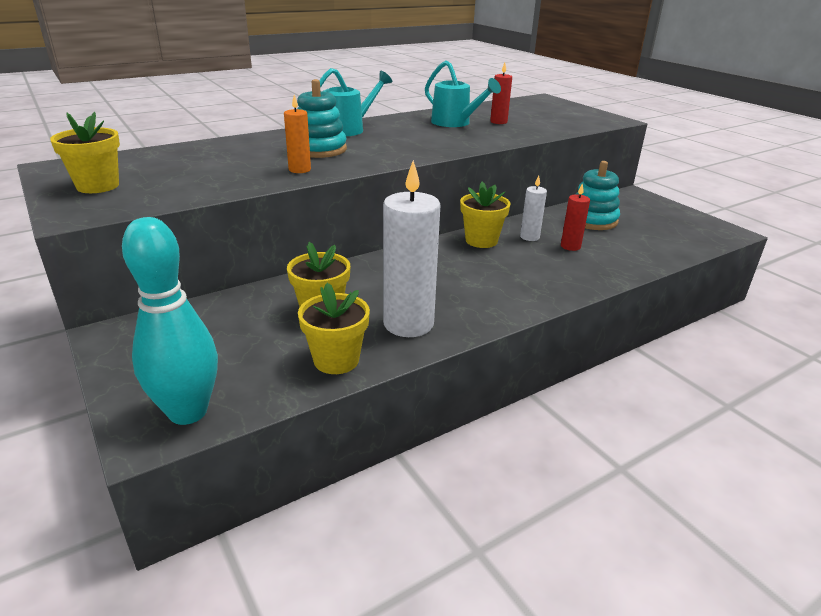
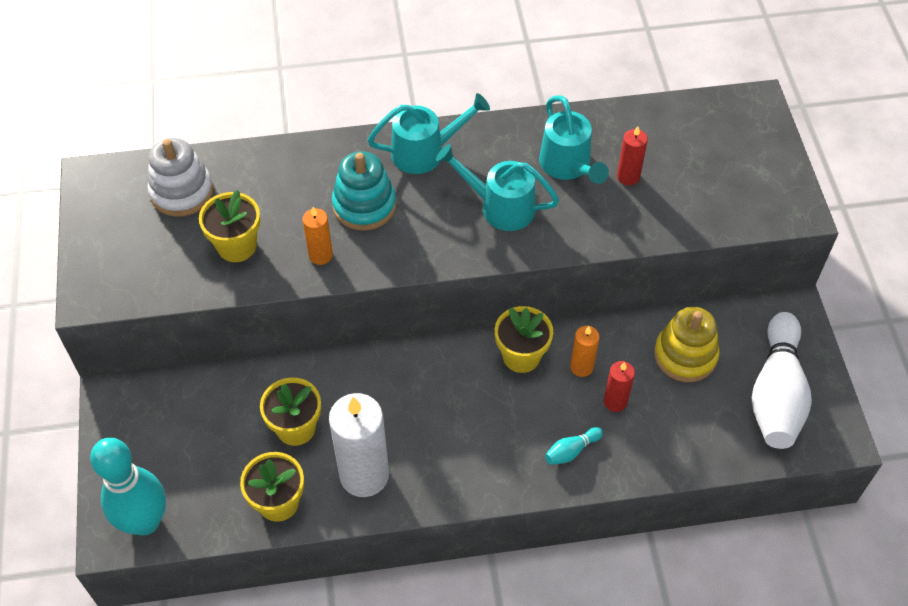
camera: 25 degrees right, 25 degrees up
(98, 186) = (122, 238): yellow flower pot -> yellow flower pot (237, 246)
(150, 162) = (182, 192): none -> white stacking toy
(424, 138) = (500, 206): none -> turquoise watering can
(529, 237) = (581, 367): white candle -> orange candle
(566, 274) = (571, 451): none -> turquoise bowling pin
(592, 220) = (685, 355): turquoise stacking toy -> yellow stacking toy
(668, 223) = (776, 394): none -> white bowling pin

